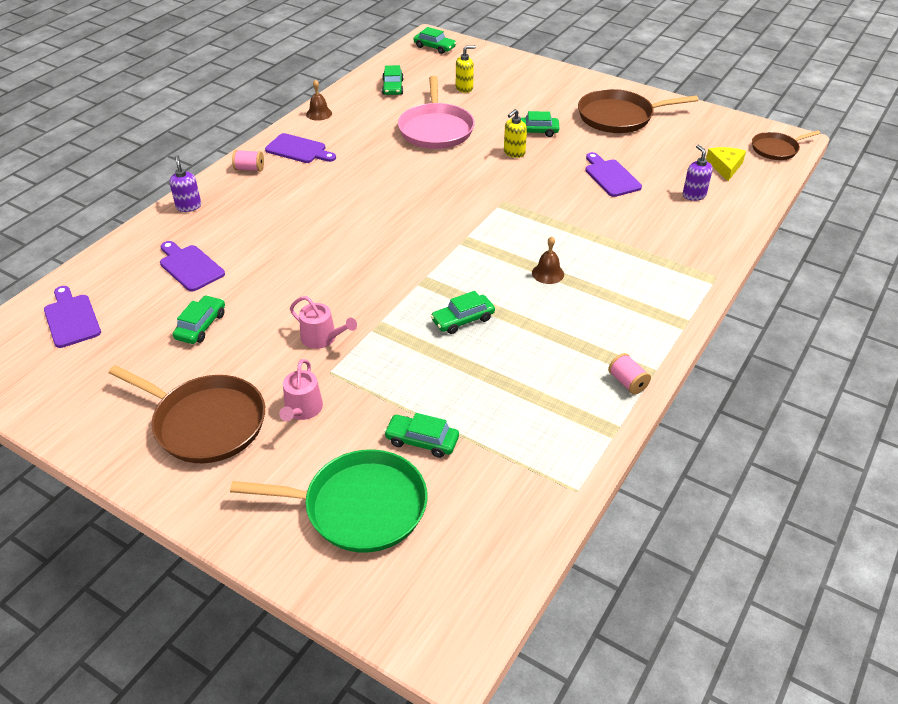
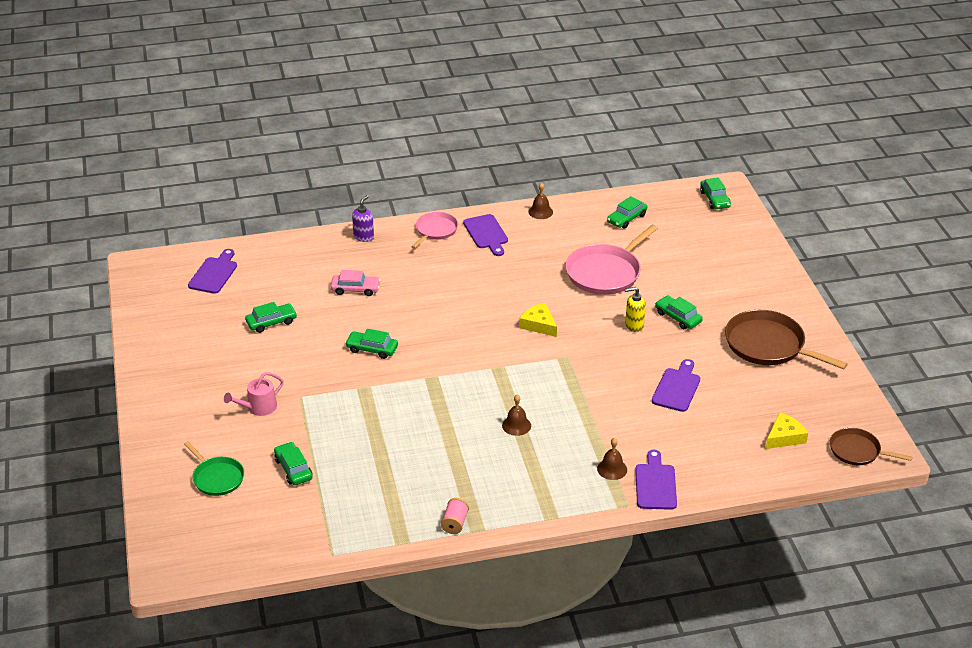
camera: 45 degrees right, 5 degrees down
(190, 266) = (312, 280): purple cutting board -> purple cutting board (655, 484)
(205, 422) = (204, 380): brown pan -> none
(245, 251) = (355, 289): none -> pink car
(249, 169) = (435, 230): pink spool -> pink pan
(322, 338) = (324, 374): pink watering can -> none
(359, 506) = (217, 478): green pan -> green pan, size x0.59
(445, 191) = (539, 325): none -> yellow cheese
(463, 320) = (417, 418): green car -> green car (372, 349)
(464, 88) = (681, 250): yellow soap dispenser -> none
(663, 259) = (612, 469): none -> brown bell
(694, 195) = (717, 441): purple soap dispenser -> none

